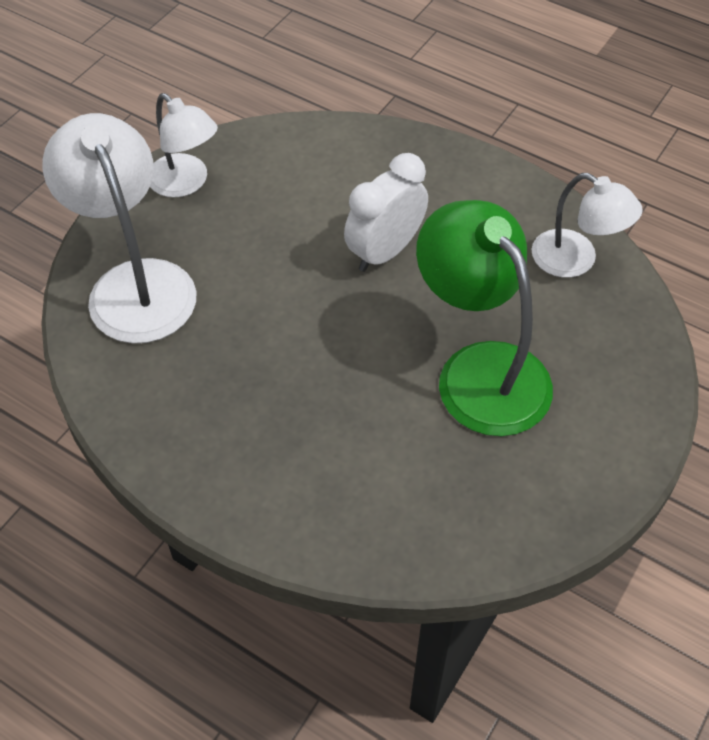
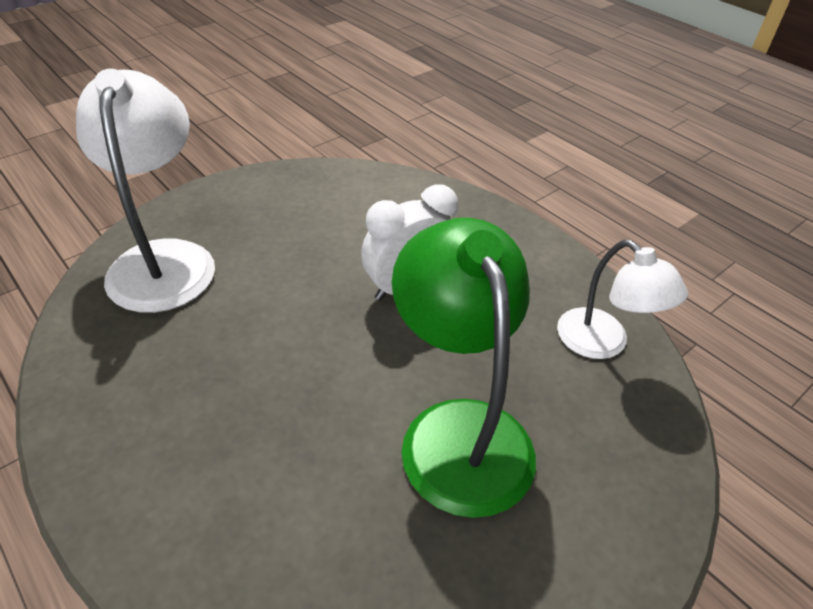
camera: 15 degrees right, 10 degrees down
(186, 183) = (259, 192): white lamp -> none

